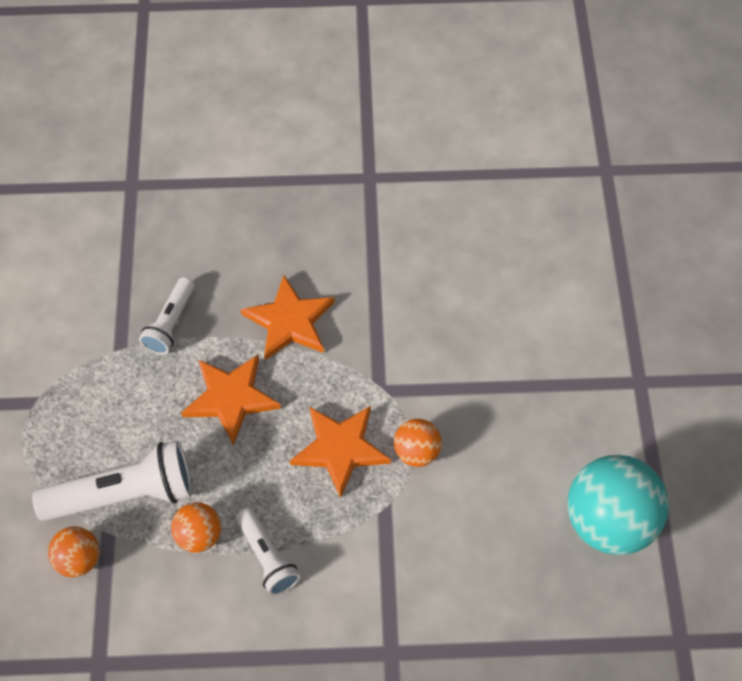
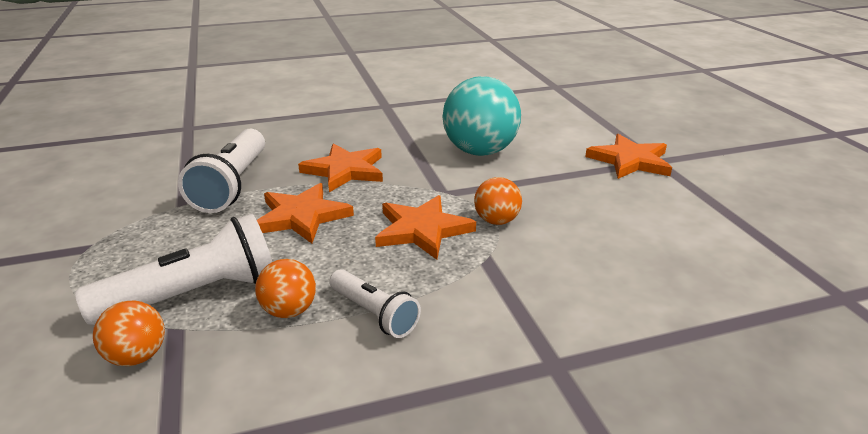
camera: 15 degrees left, 30 degrees down
(170, 323) = (232, 185): white flashlight -> white flashlight, size x1.70
(608, 374) = (630, 161): none -> orange star
(609, 521) = (701, 233): turquoise ball -> turquoise ball (480, 151)

